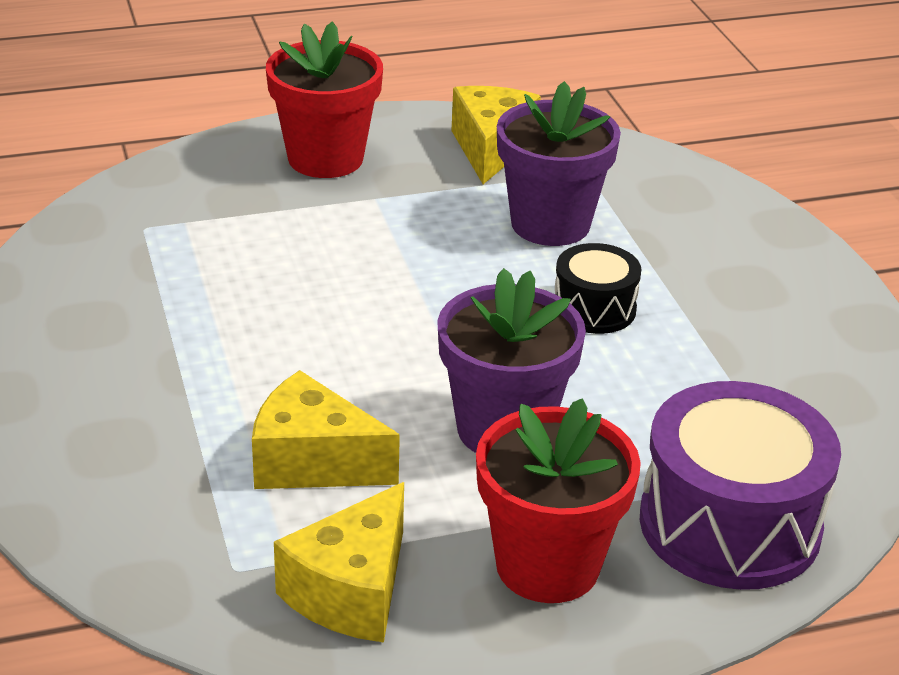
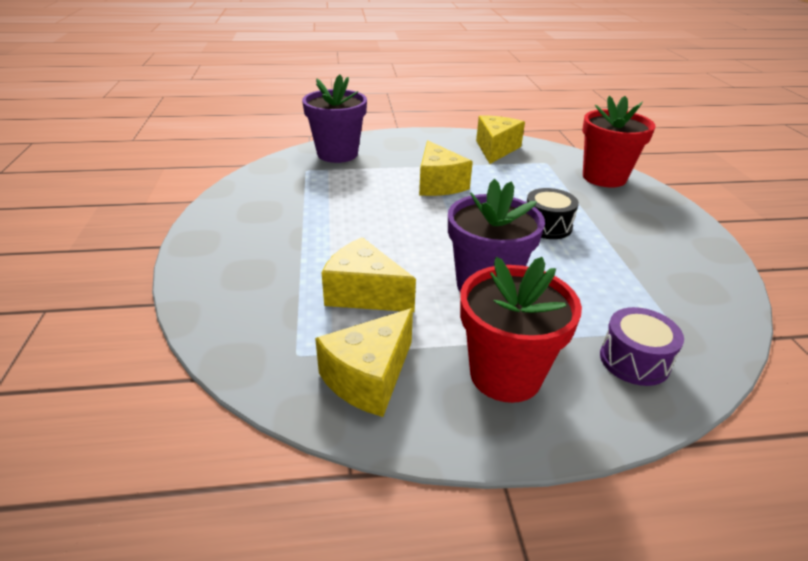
camera: 10 degrees right, 0 degrees up
(325, 158) = (408, 147): red flower pot -> red flower pot (604, 177)
(397, 238) = (438, 184): none -> yellow cheese
(550, 224) = (524, 184): purple flower pot -> purple flower pot (337, 154)
(729, 524) = (634, 360): purple drum -> purple drum, size x0.54

